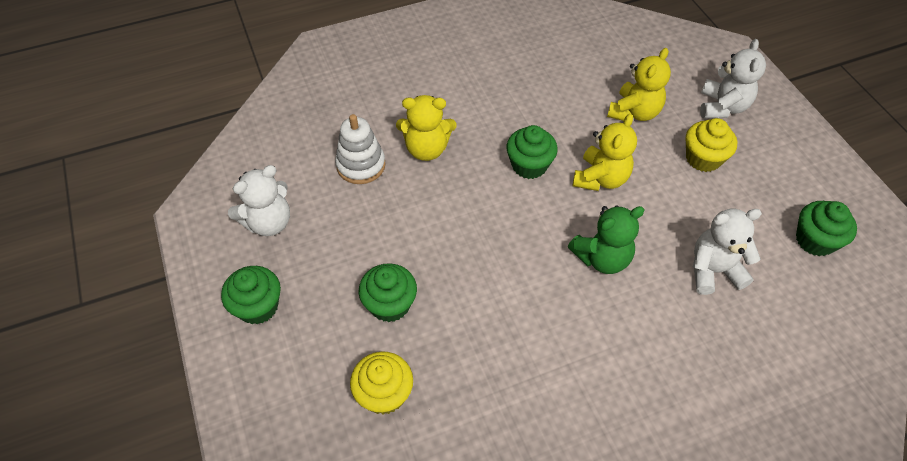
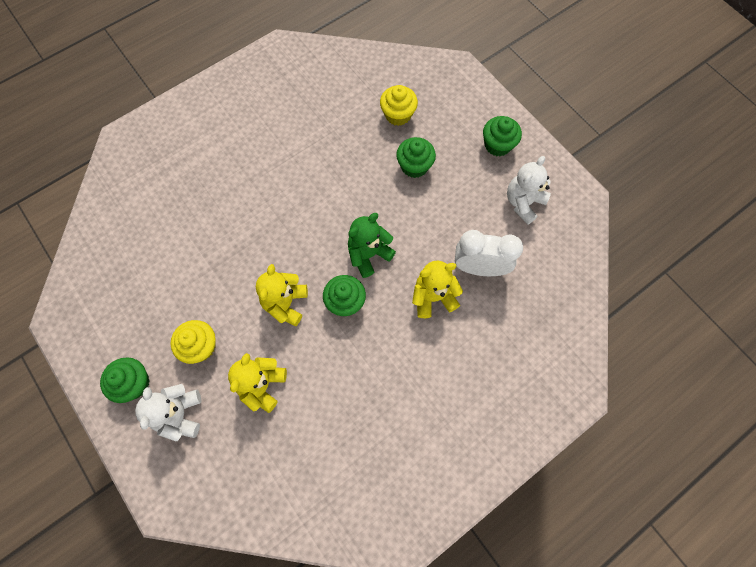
camera: 165 degrees right, 15 degrees up
(361, 165) = (479, 268): white stacking toy -> white clock
(602, 258) = (277, 233): green teddy bear -> green teddy bear (368, 254)
(713, 270) = (197, 243): white teddy bear -> none
(815, 240) = (118, 287): green cupcake -> green cupcake (134, 383)

